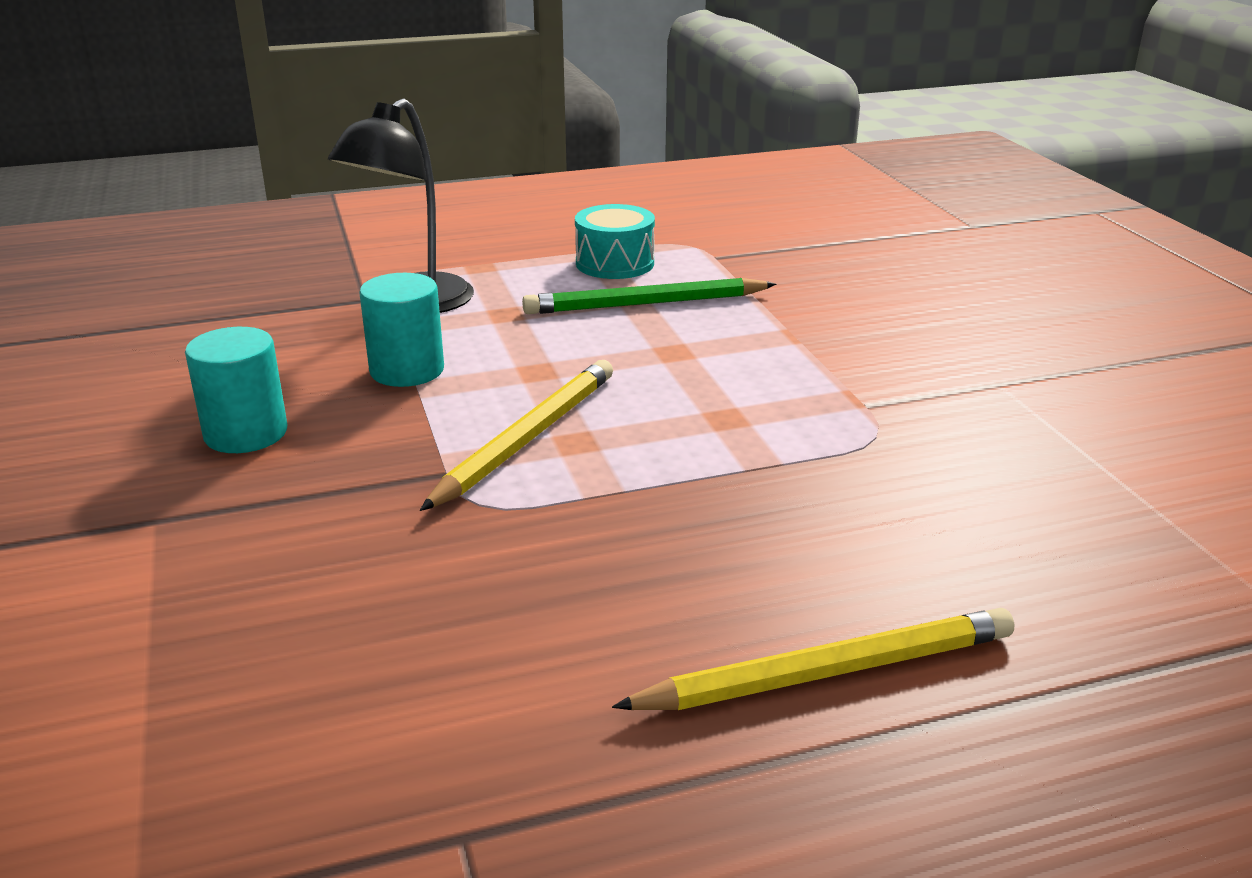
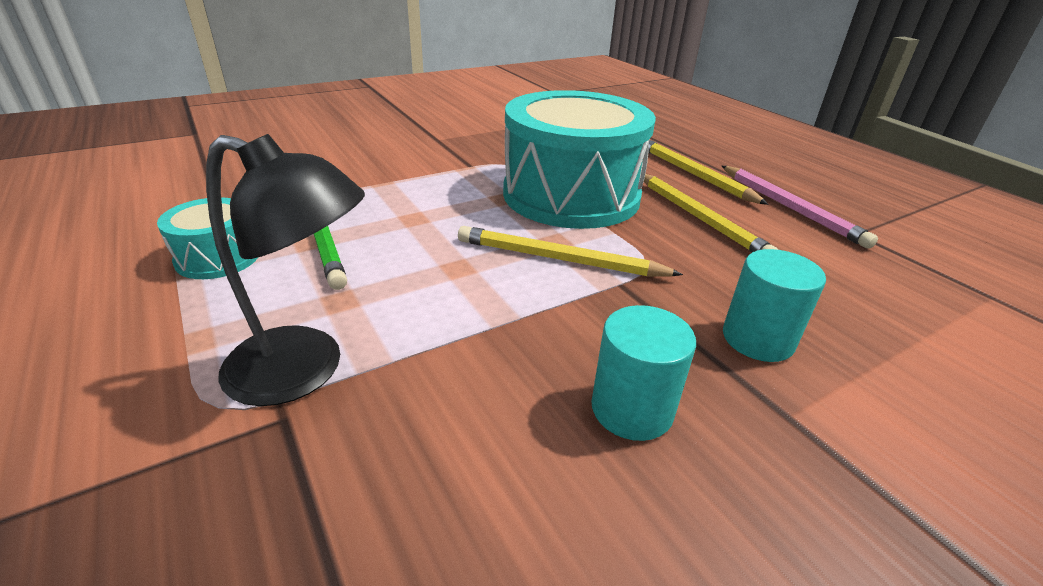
camera: 105 degrees left, 5 degrees up
(407, 370) = (472, 336): turquoise cylinder -> turquoise cylinder (757, 339)
(606, 605) = (699, 218): none -> yellow pencil
(616, 772) = (790, 208): none -> pink pencil
(731, 482) = (571, 195): none -> turquoise drum

